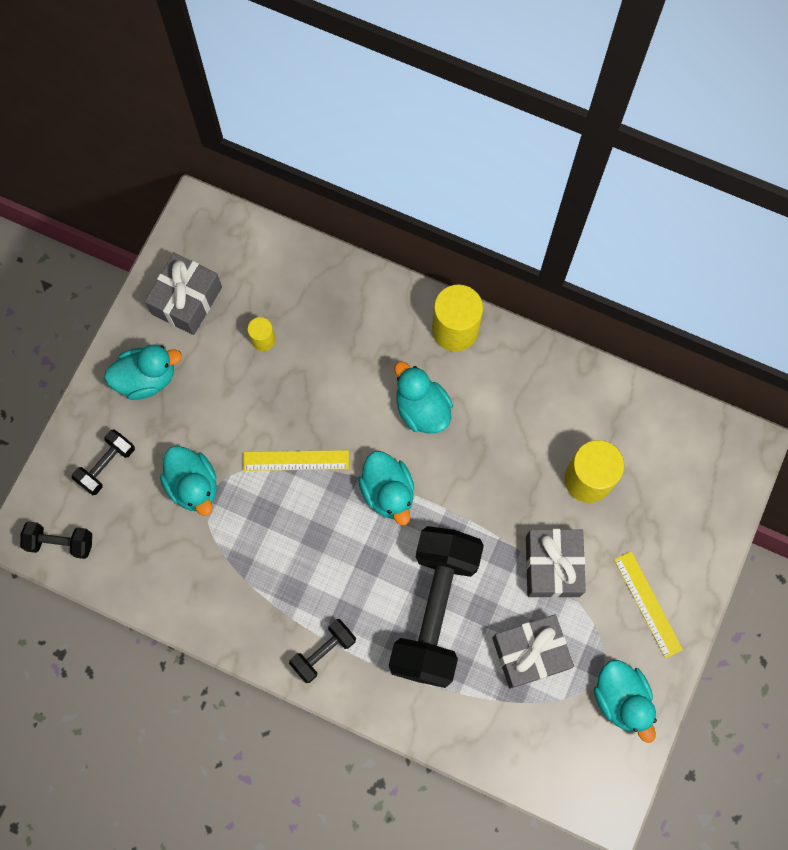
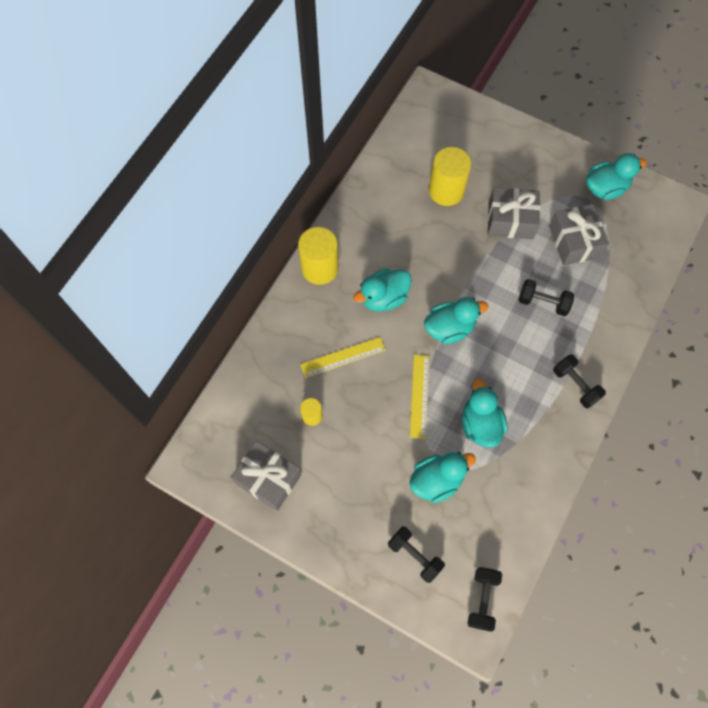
camera: 85 degrees left, 5 degrees down
(146, 378) = (337, 517): turquoise duck -> turquoise duck (480, 424)
(434, 610) = (543, 302): black dumbbell -> black dumbbell, size x0.45
(648, 604) = (538, 164): yellow ruler -> yellow ruler (343, 357)

